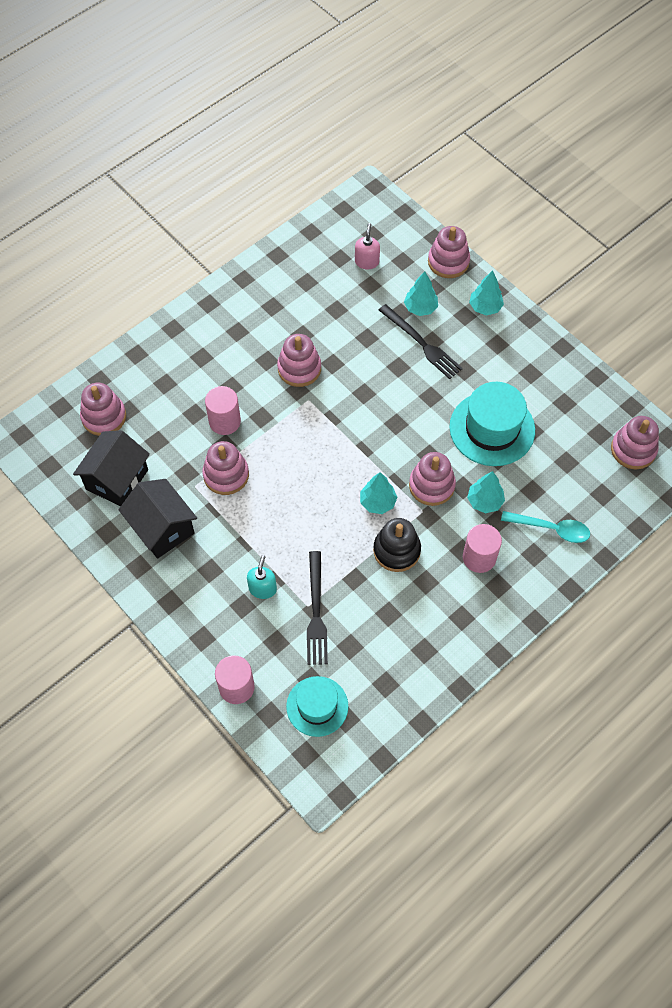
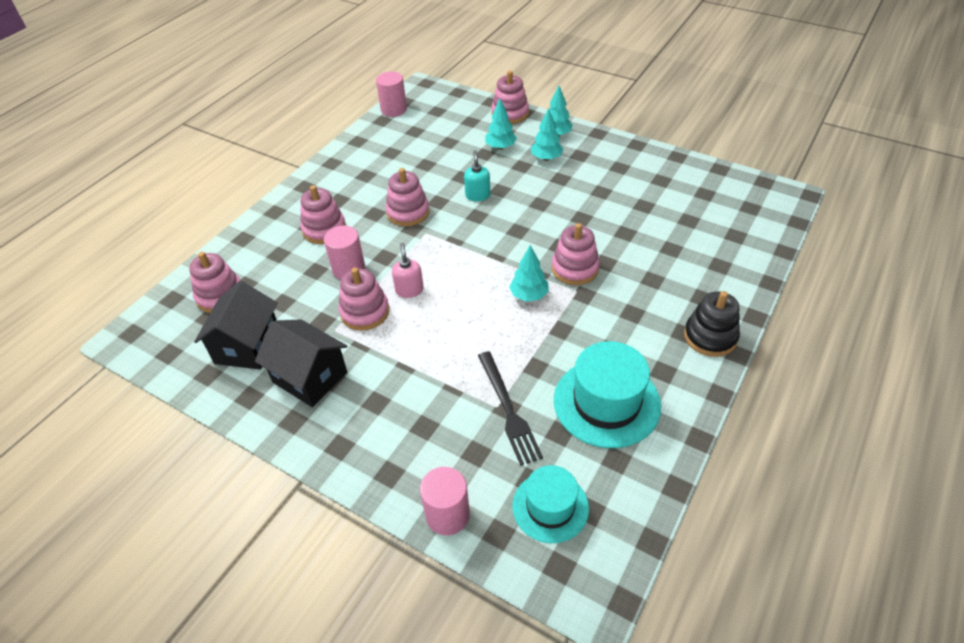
camera: 15 degrees left, 15 degrees down
(262, 588) = (440, 404): turquoise soap dispenser -> turquoise soap dispenser (477, 195)
(367, 262) = (439, 128): pink soap dispenser -> pink soap dispenser (409, 290)
(396, 550) = (567, 330): black stacking toy -> black stacking toy (710, 337)
(421, 343) = (513, 169): black fork -> none
(479, 557) = (652, 314): pink cylinder -> pink cylinder (394, 110)
(484, 501) = (631, 268): turquoise tree -> turquoise tree (546, 158)
(492, 428) = (608, 213): turquoise hat -> turquoise hat (606, 402)
(551, 529) = (706, 273): turquoise spoon -> none
(633, 450) = (741, 197): pink stacking toy -> pink stacking toy (324, 229)

